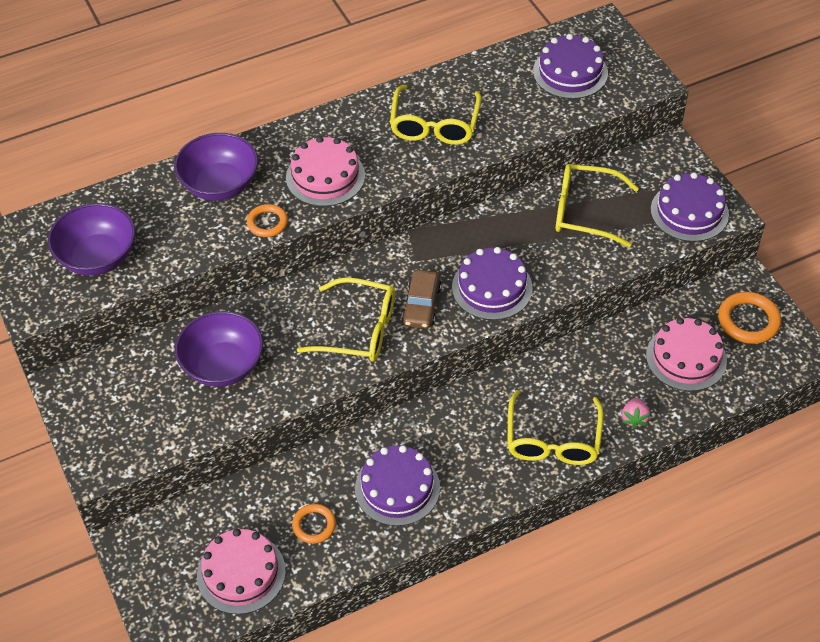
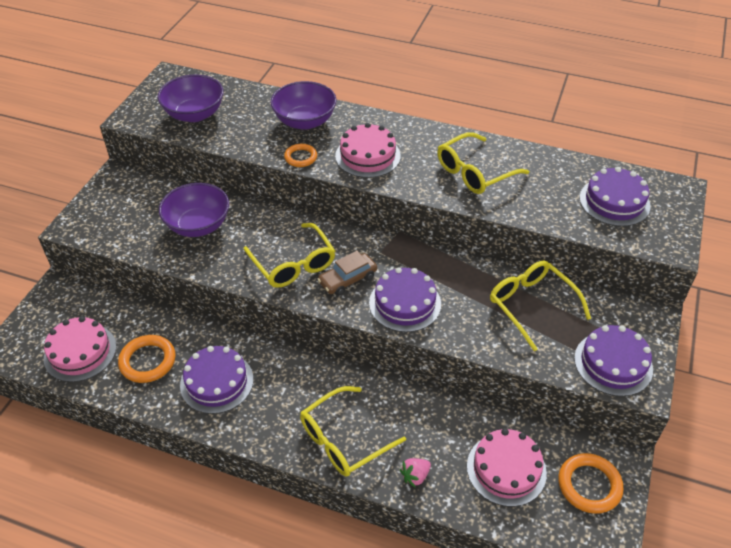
camera: 45 degrees right, 5 degrees down
(314, 525) = (148, 361): orange ring -> orange ring, size x1.57

